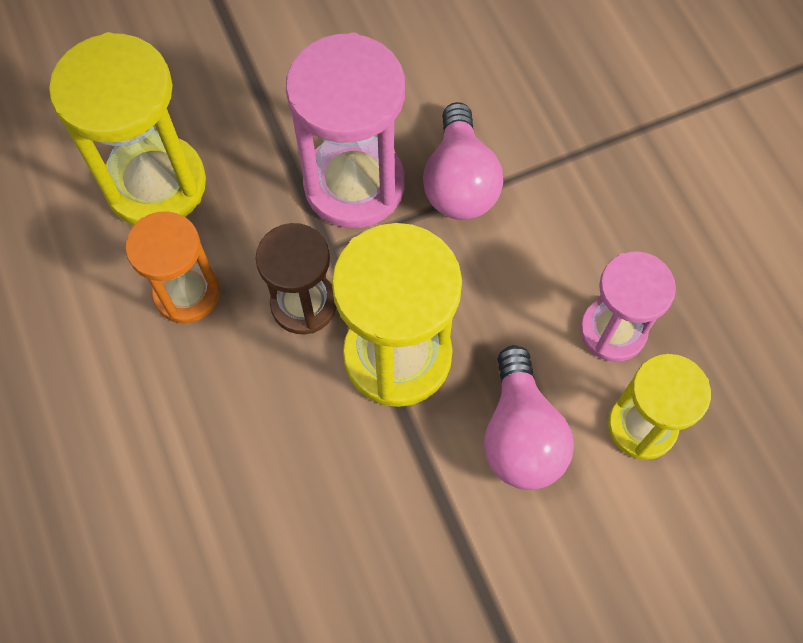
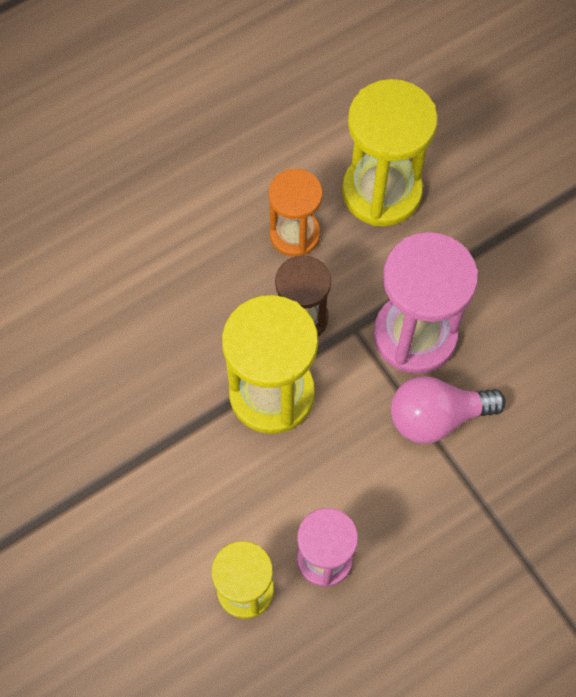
camera: 80 degrees right, 0 degrees up
(521, 435) = (223, 495): pink light bulb -> none

